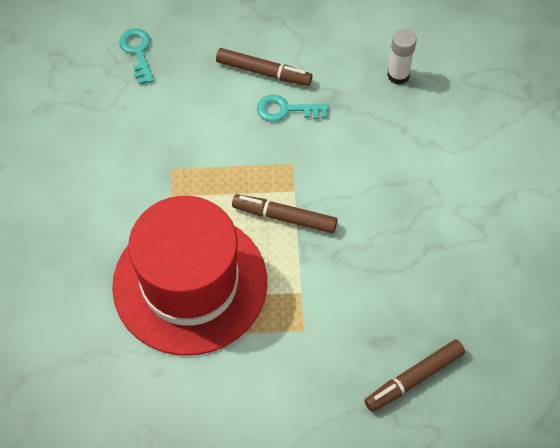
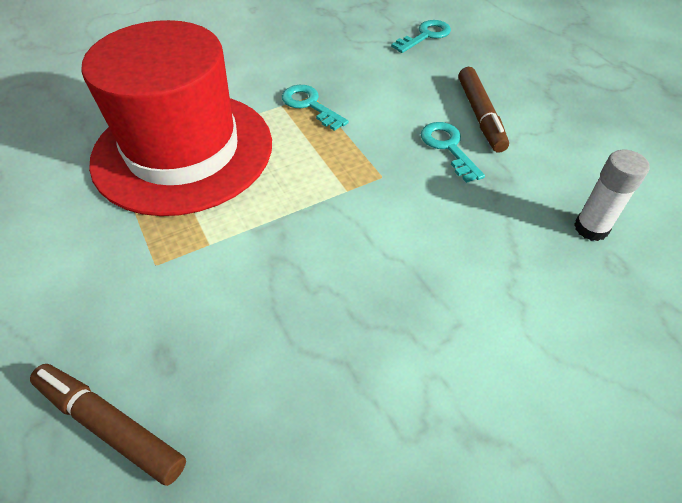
camera: 65 degrees right, 10 degrees down
(184, 176) = (310, 105): none -> turquoise key
(285, 217) = (305, 195): brown marker -> none

